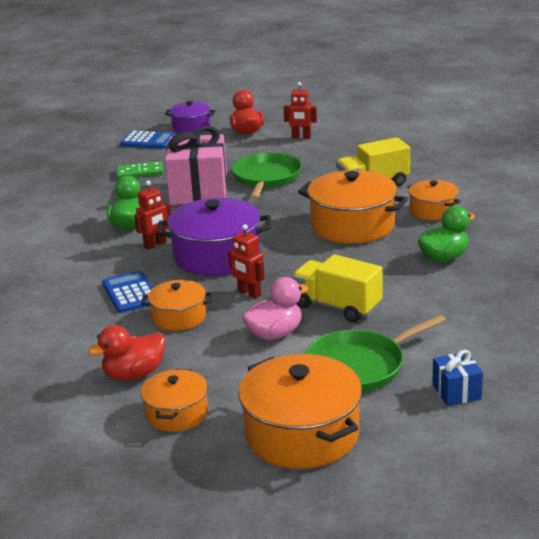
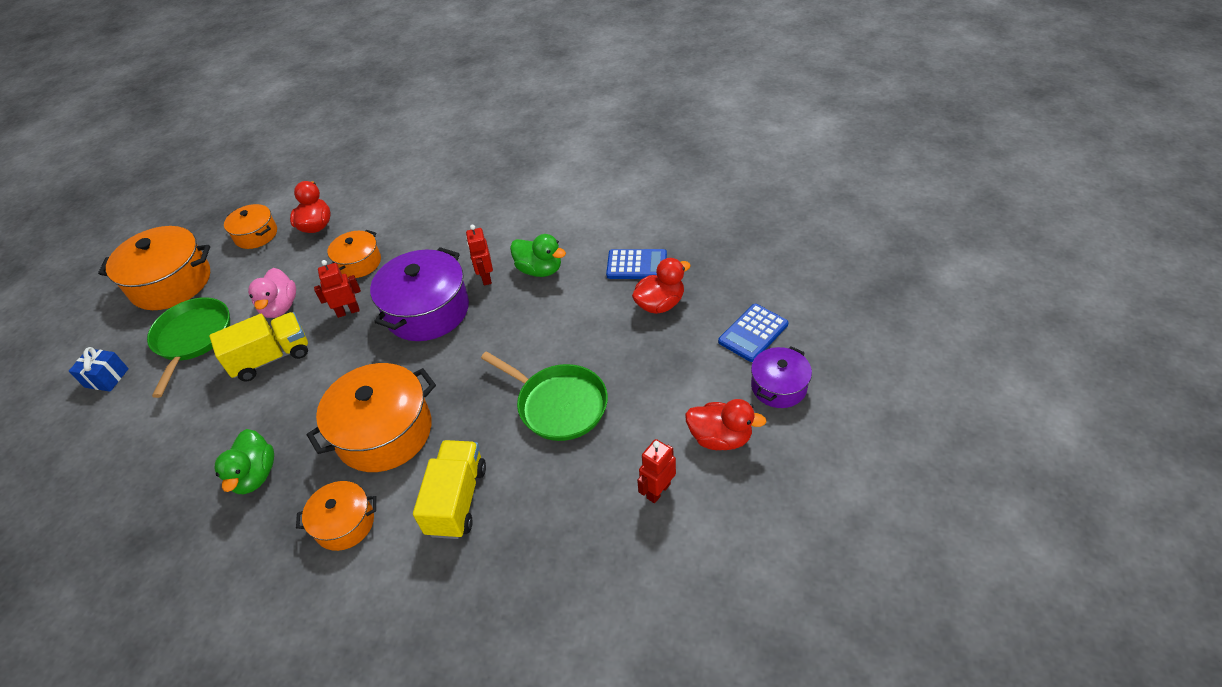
camera: 120 degrees right, 20 degrees up
(130, 293) = (420, 245): blue calculator -> blue calculator (637, 265)
(140, 173) = (660, 304): green domino -> red duck
(199, 191) = (573, 337): pink gift -> none

